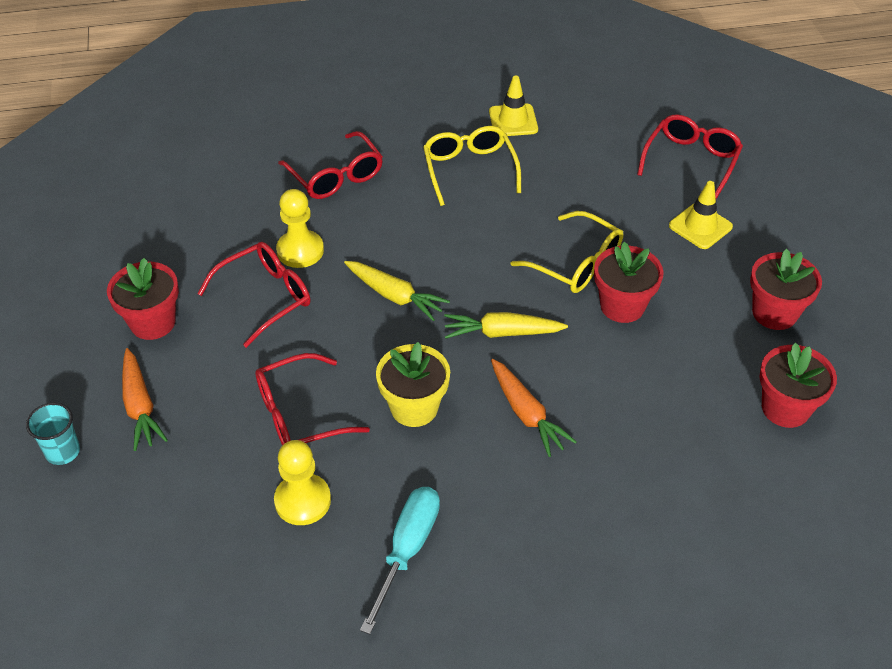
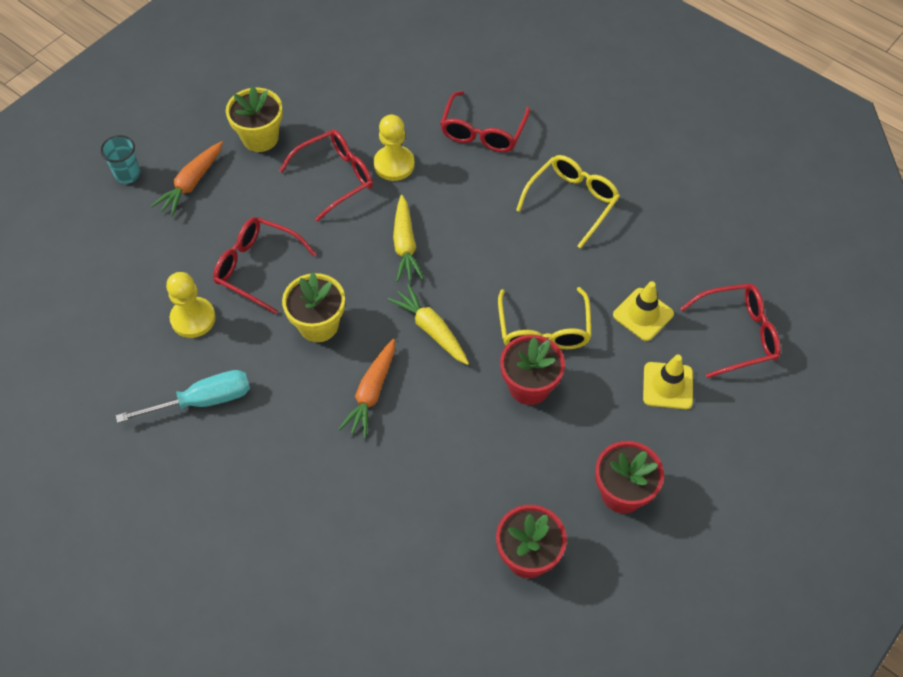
camera: 50 degrees right, 10 degrees up
(152, 322) = (260, 138): red flower pot -> yellow flower pot
(266, 297) = (336, 177): red glasses -> red glasses turned 45 degrees counterclockwise
(513, 121) = (655, 191): yellow traffic cone -> yellow traffic cone (643, 314)

